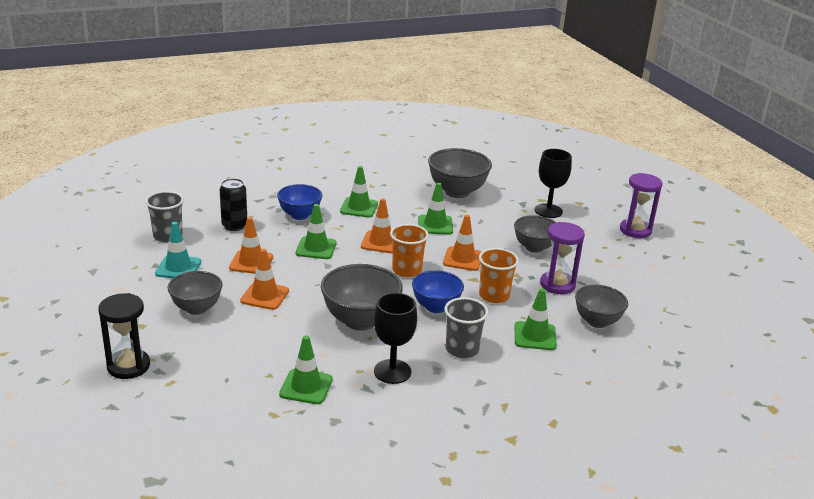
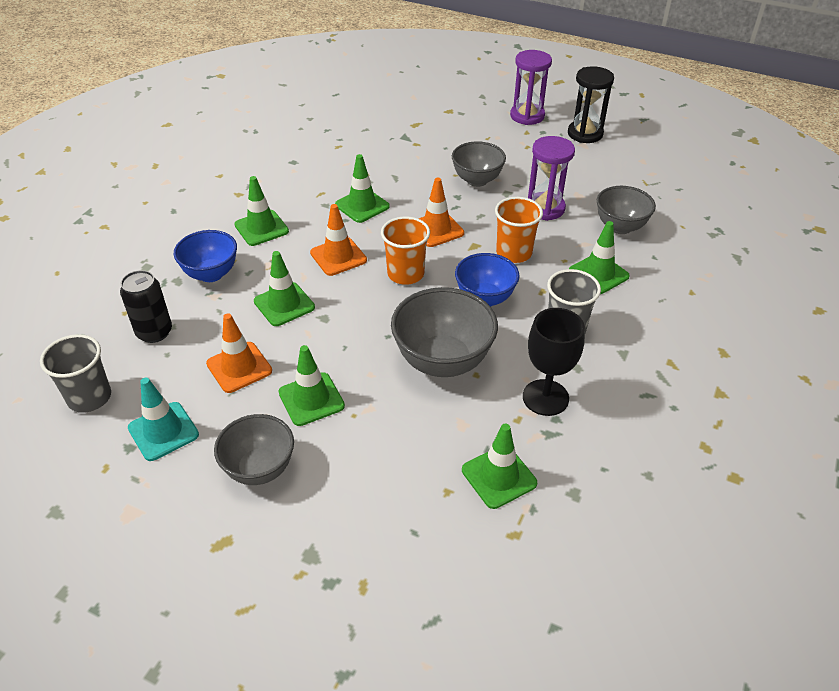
camera: 40 degrees left, 15 degrees up
(128, 366) = (287, 606): black hourglass -> black hourglass (585, 134)
(264, 296) = (311, 399): orange traffic cone -> green traffic cone
(457, 192) = (331, 156): grey bowl -> none
(548, 211) = (436, 133): black goblet -> none

